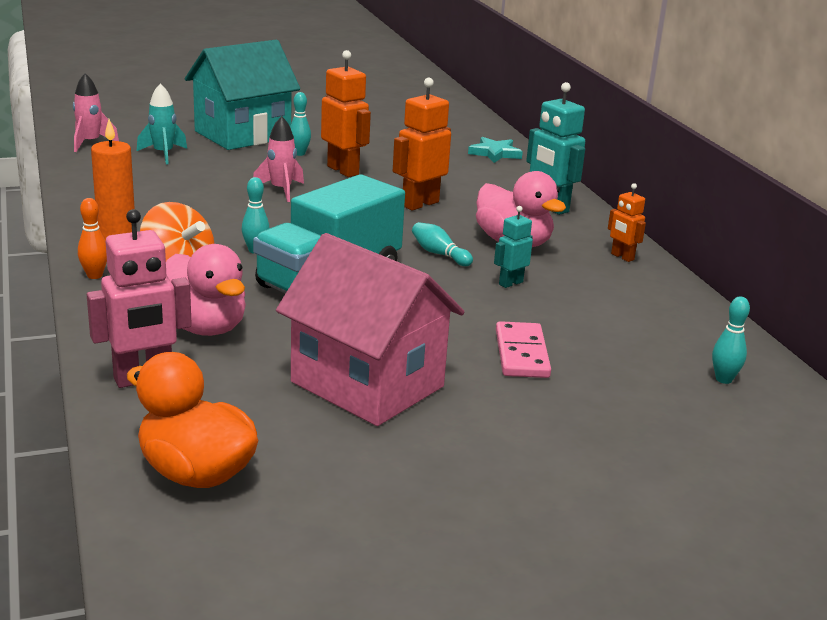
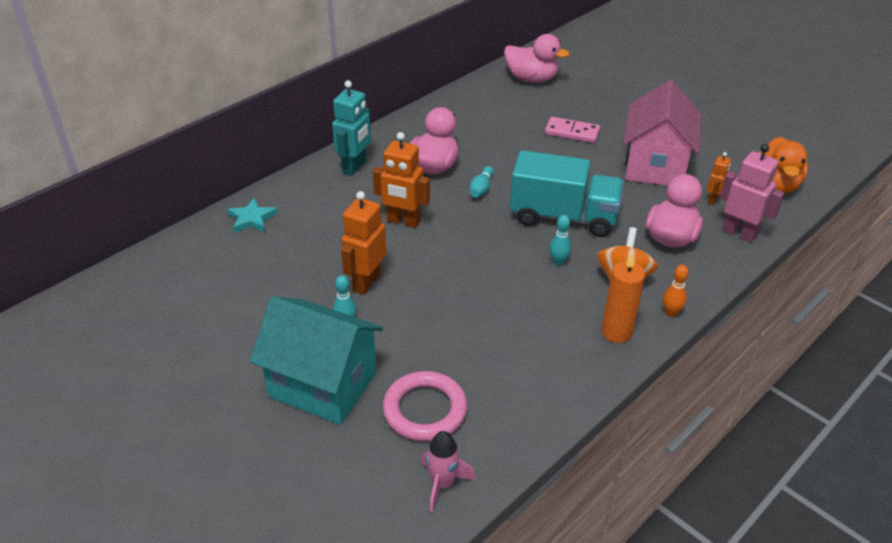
camera: 115 degrees left, 15 degrees up
(163, 154) = (425, 410): turquoise rocket -> pink ring
(281, 190) = (442, 297): pink rocket -> none
(510, 283) = (494, 154): turquoise robot -> none
(522, 354) = (572, 132): pink domino -> pink domino turned 45 degrees clockwise
(622, 257) = (414, 126): orange robot -> orange robot (712, 199)
(723, 379) = (531, 79): turquoise bowling pin -> pink duck

